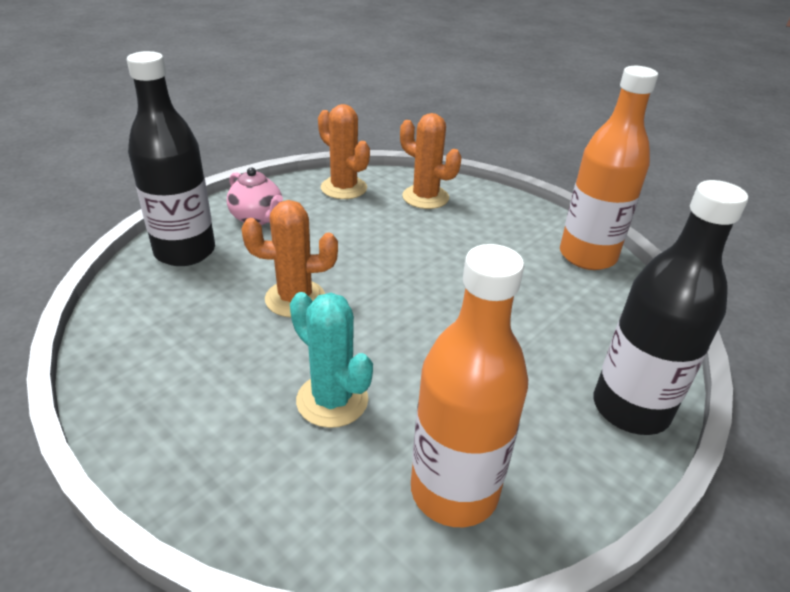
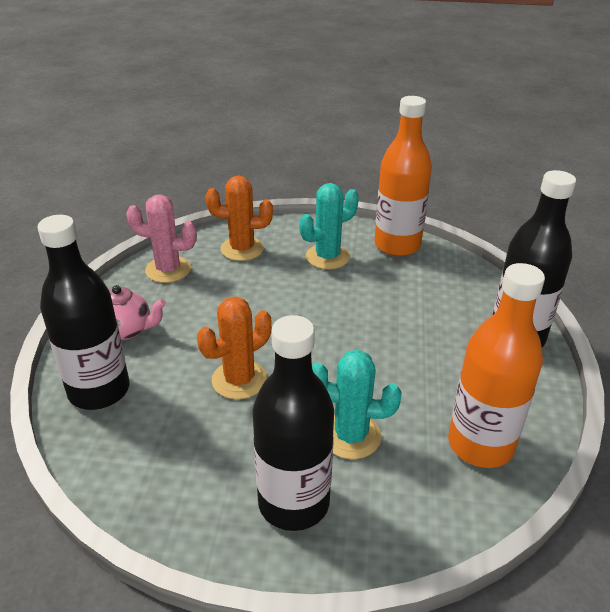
camera: 35 degrees left, 0 degrees up
(214, 425) = (293, 503): none -> black bottle
(344, 188) = (168, 270): orange cactus -> pink cactus
(499, 236) = (327, 257): none -> turquoise cactus

